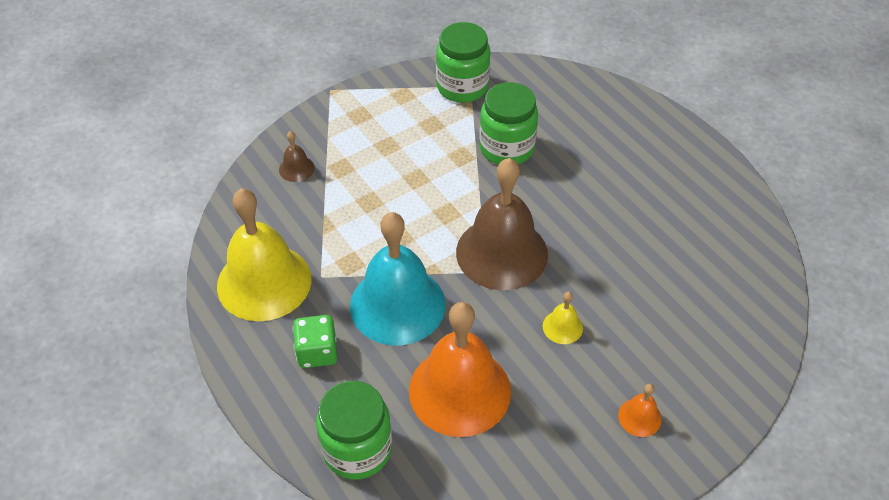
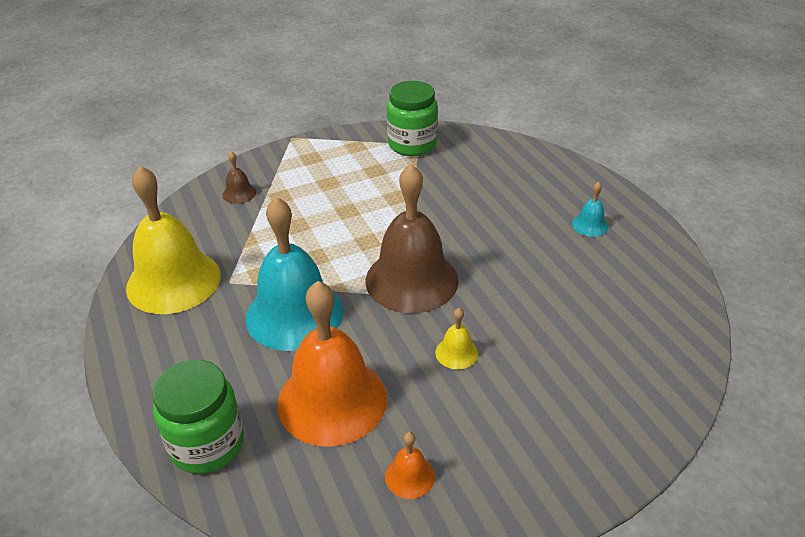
camera: 10 degrees right, 10 degrees down
(317, 352) = (200, 347): green dice -> none
(506, 148) = (440, 194): green jar -> none
(639, 417) = (520, 451): orange bell -> orange bell (409, 476)
(661, 169) = (590, 225): none -> turquoise bell

